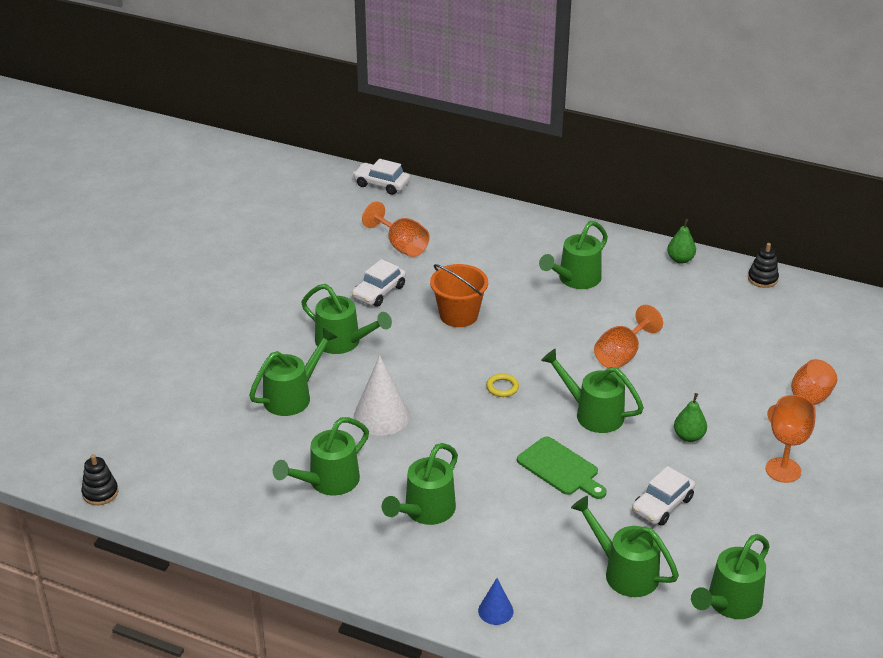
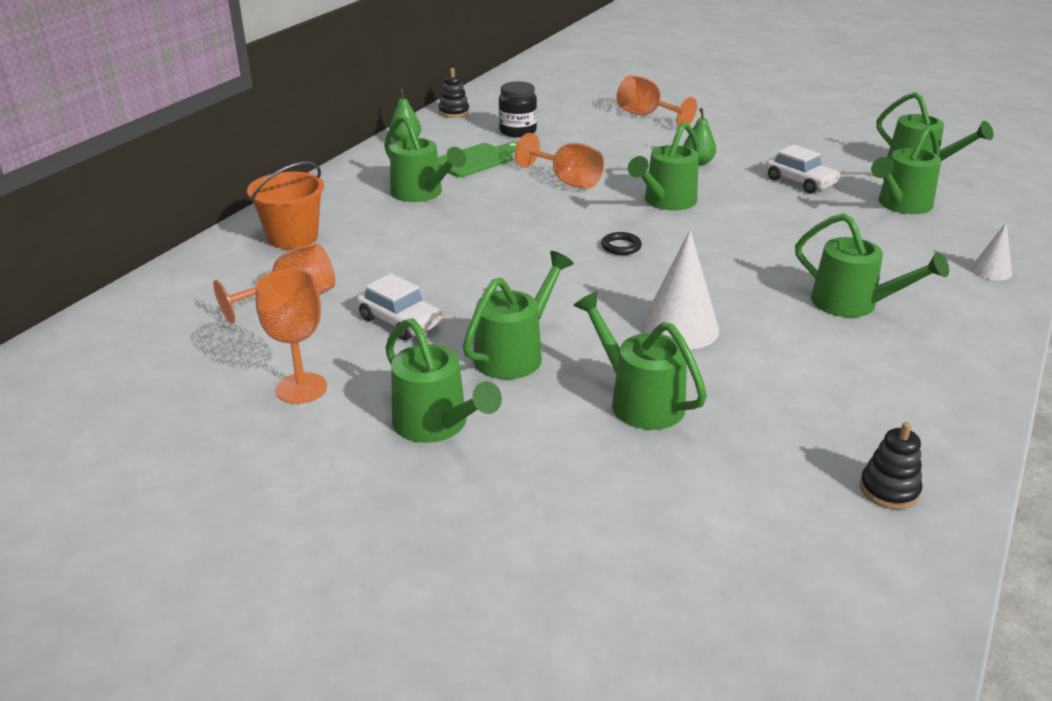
camera: 85 degrees left, 5 degrees down
(100, 493) = (918, 619): black stacking toy -> black stacking toy (889, 490)
(327, 482) = (821, 373): green watering can -> green watering can (437, 426)
(381, 184) = (114, 311): white car -> none
(458, 315) = (472, 266): orange bucket -> orange bucket (293, 237)
(495, 611) = (991, 271): blue cone -> white cone
(502, 387) = (621, 246): yellow ring -> black ring
(560, 468) = (758, 224): green cutting board -> green cutting board (476, 160)
(728, 320) = (517, 131): none -> black jar
(783, 470) = (738, 132): orange goblet -> orange goblet (301, 388)

